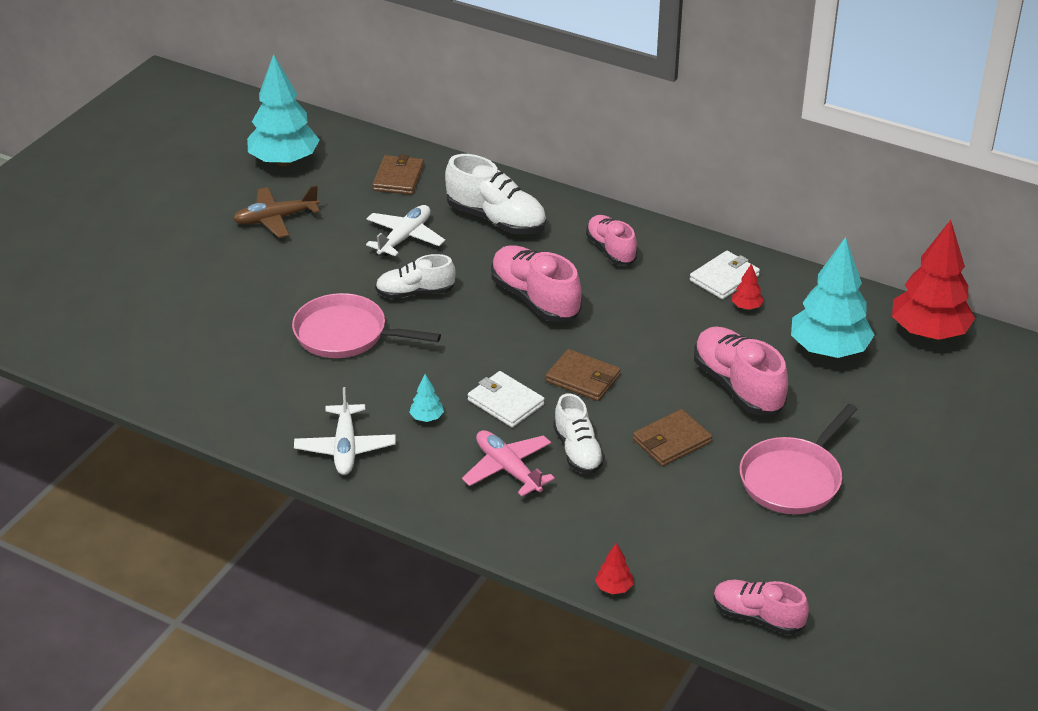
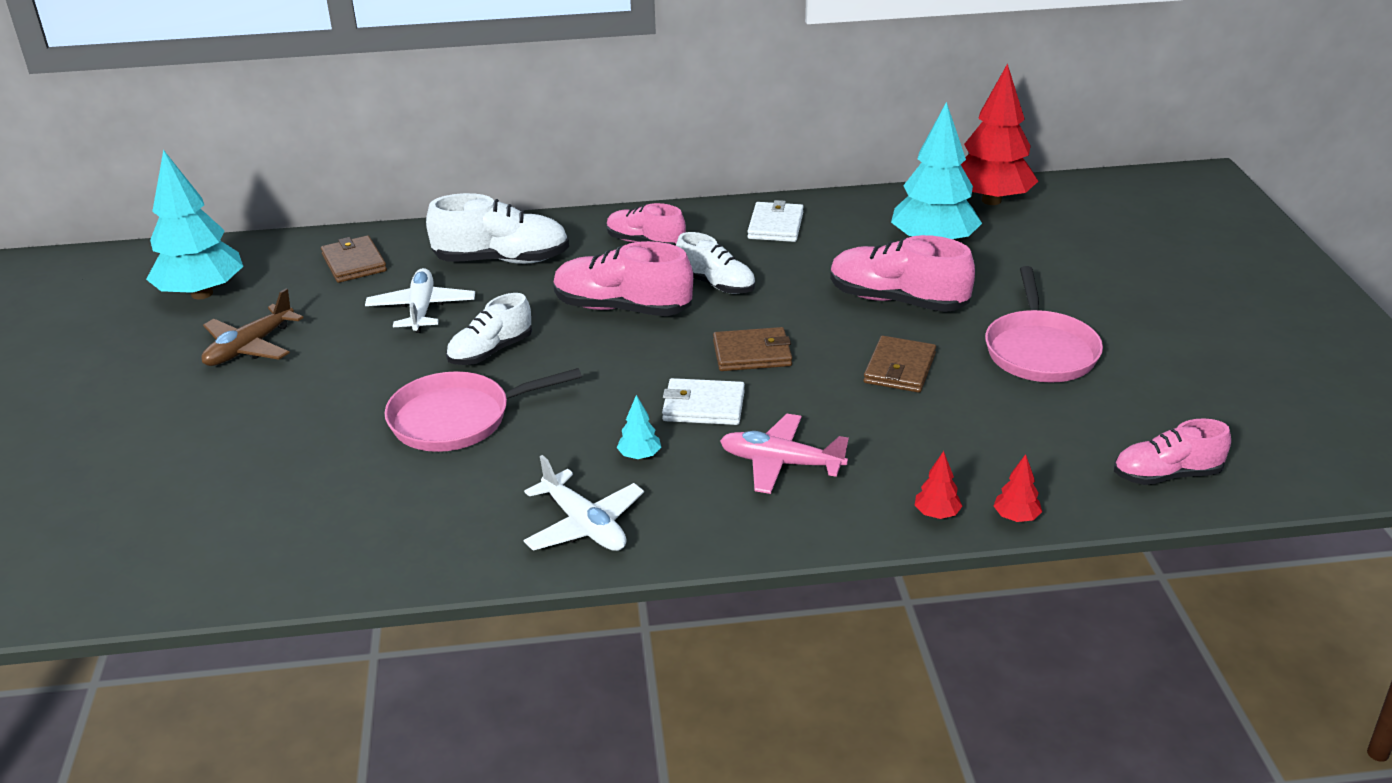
camera: 35 degrees left, 5 degrees down
(577, 451) = (826, 416): white shoe -> white shoe (716, 284)
(746, 307) = (823, 239): red tree -> red tree (936, 514)

